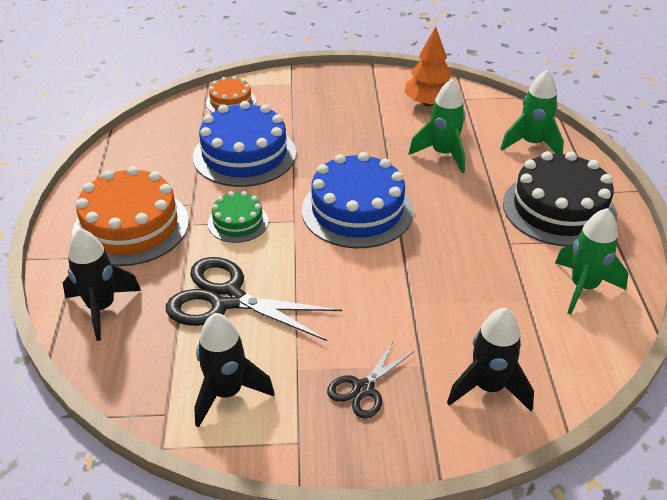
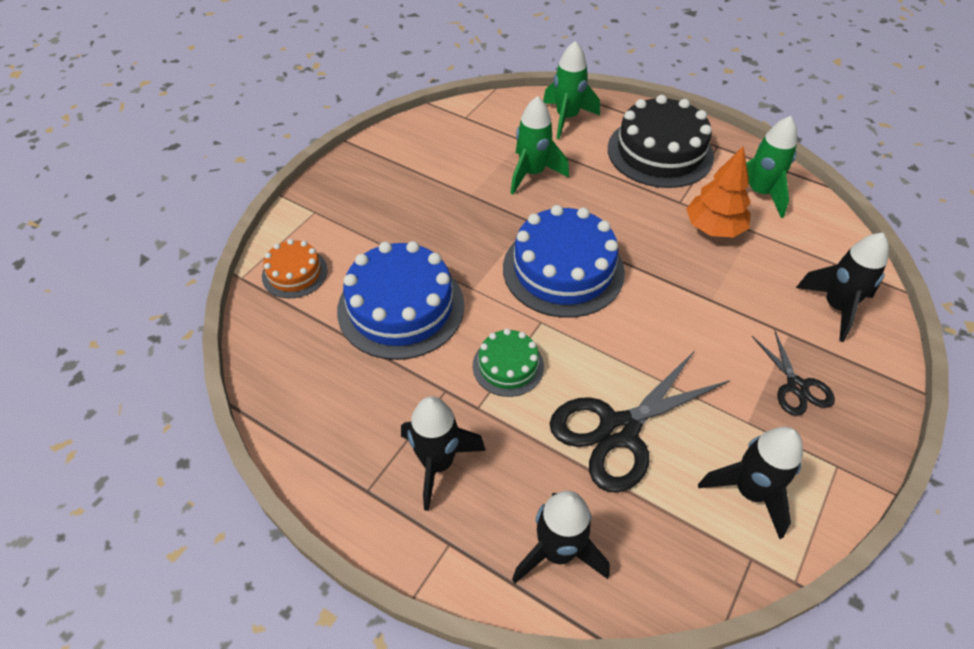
camera: 55 degrees left, 10 degrees up
(131, 226) = (438, 464): orange cake -> black rocket
(428, 103) = (449, 141): orange tree -> orange tree (714, 228)

